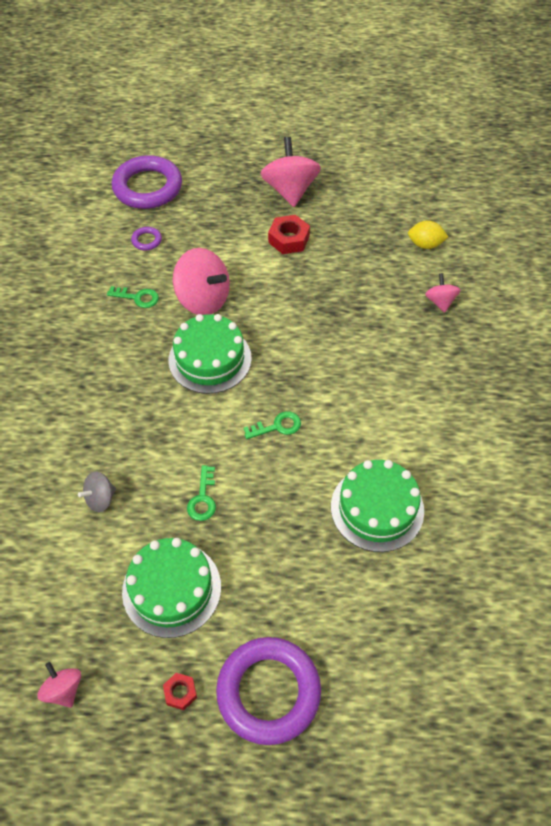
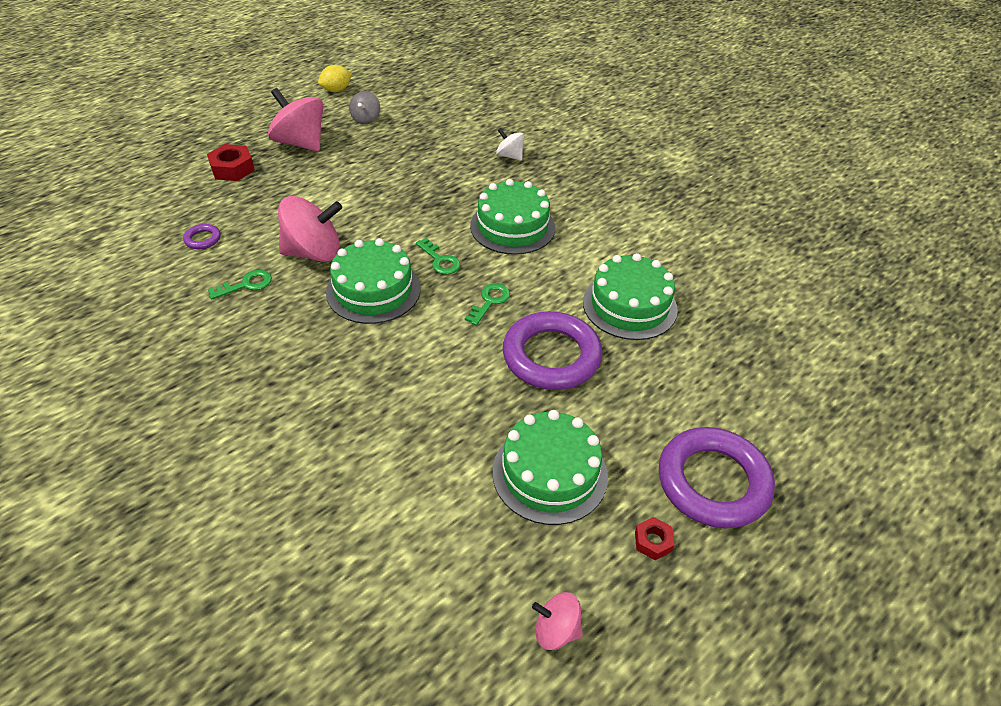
camera: 45 degrees left, 10 degrees down
(100, 499) = (400, 455): grey spinning top -> grey spinning top (366, 119)
(147, 187) = (154, 201): purple ring -> purple ring (551, 356)
(203, 498) = (492, 390): green key -> green key (440, 260)
(289, 239) = (340, 175): red nut -> red nut (232, 169)
(366, 372) = (512, 226): none -> green cake
(425, 244) = (455, 128): yellow lemon -> yellow lemon (336, 90)
(440, 301) = (509, 156): pink spinning top -> white spinning top

